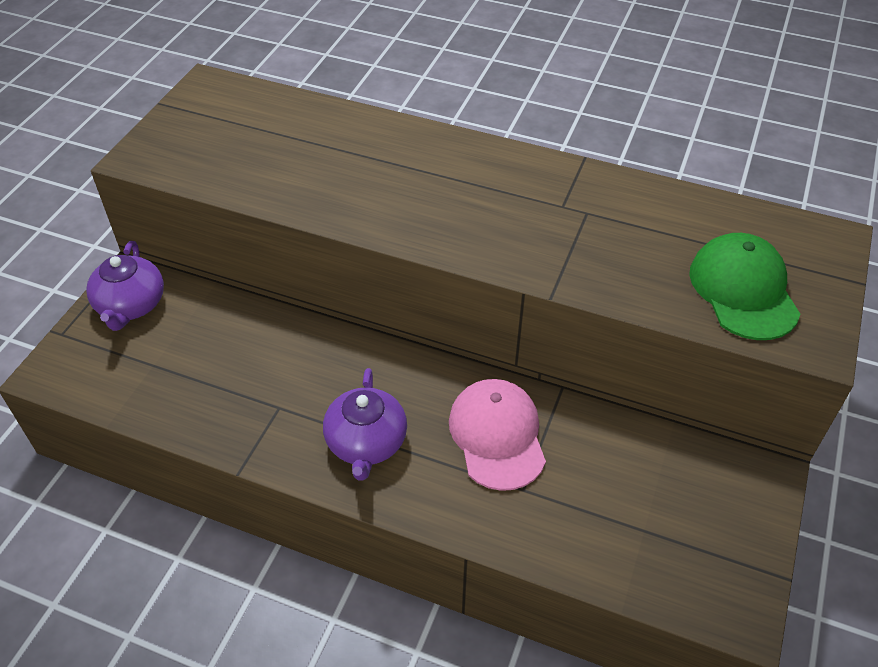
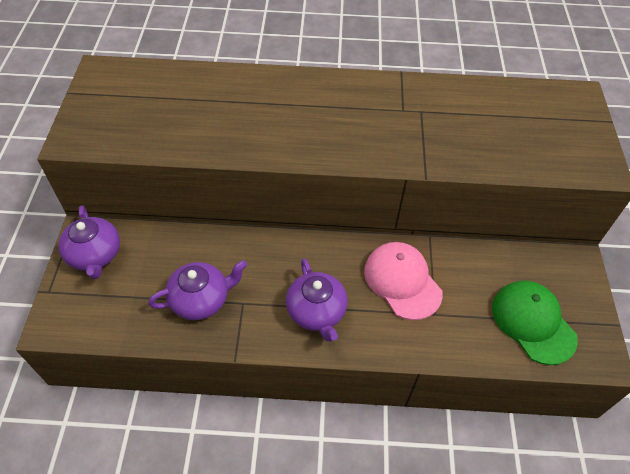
camera: 20 degrees left, 5 degrees up
(230, 389) = (201, 299): none -> purple teapot
(743, 290) = (544, 143): green cap -> green cap (533, 322)

